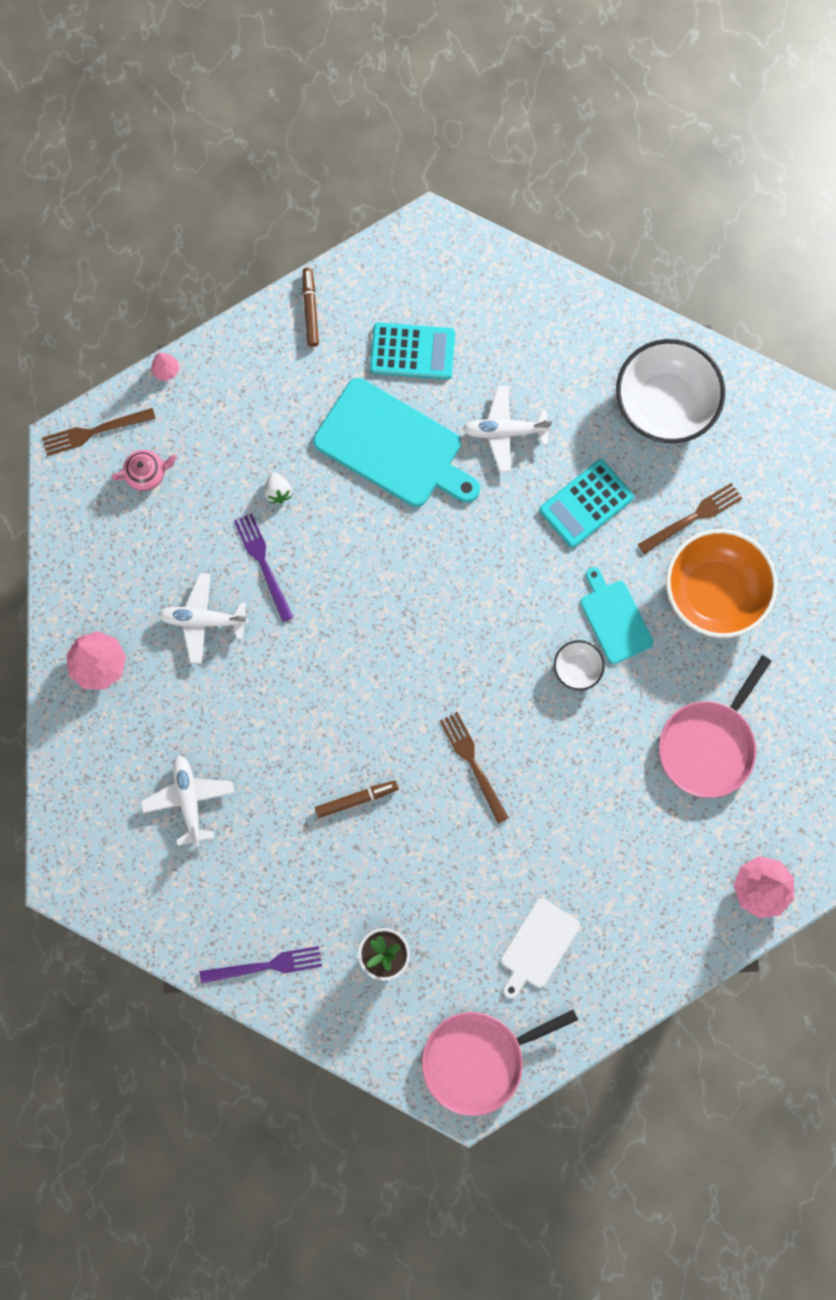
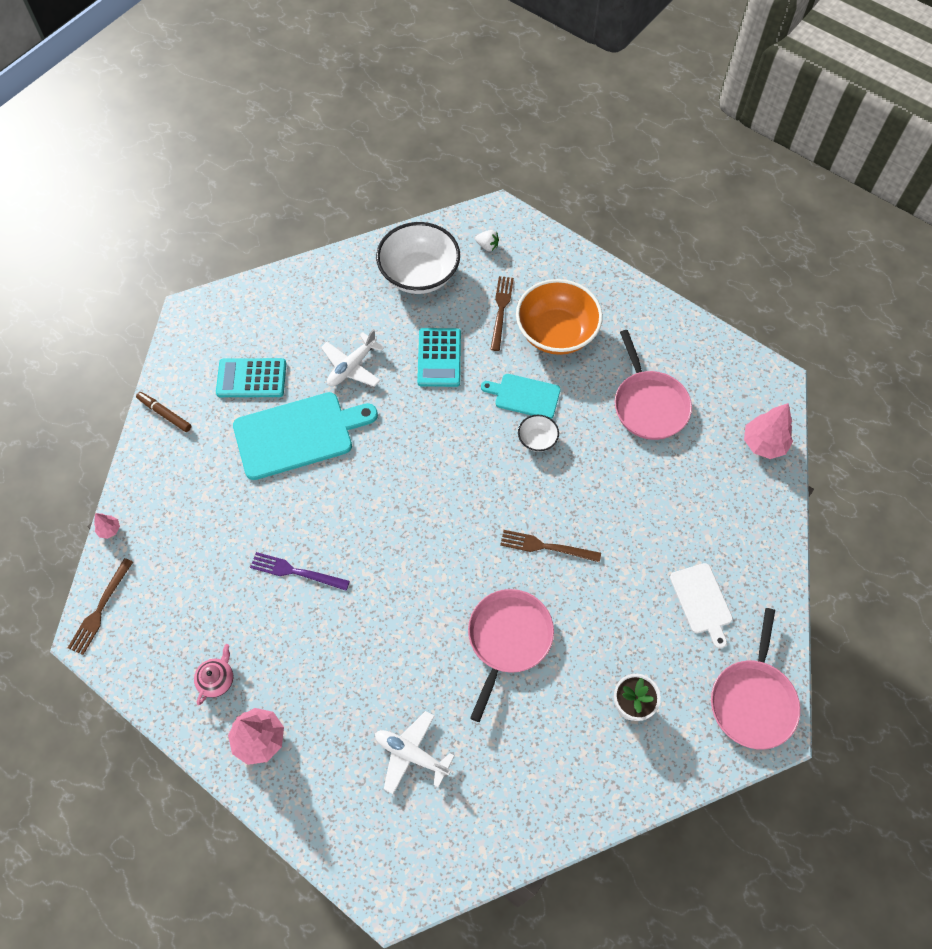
camera: 50 degrees left, 15 degrees down
(147, 473) = (163, 598): pink teapot -> pink teapot (217, 679)
(203, 620) = (296, 641): white plane -> none
(265, 966) = (575, 796): purple fork -> none
(278, 492) = (258, 524): white strawberry -> white strawberry (487, 246)
(356, 799) = (508, 639): brown marker -> pink pan
(412, 352) = (251, 378): turquoise calculator -> turquoise calculator turned 135 degrees counterclockwise

